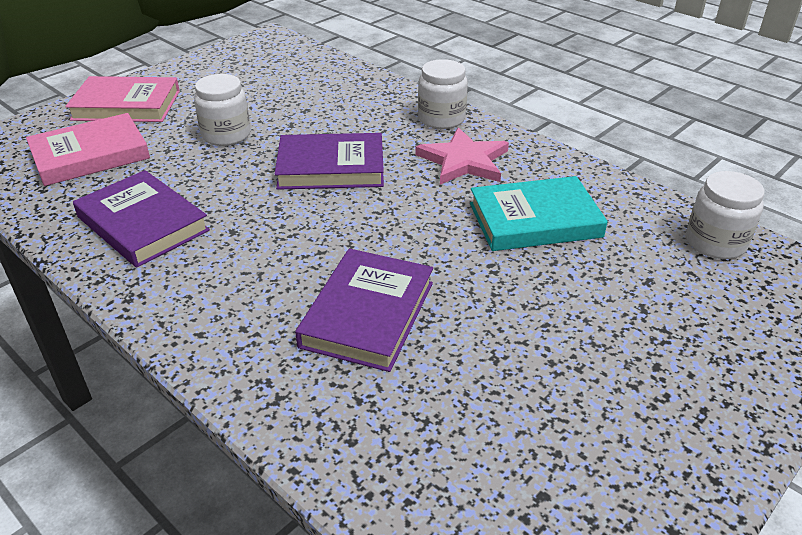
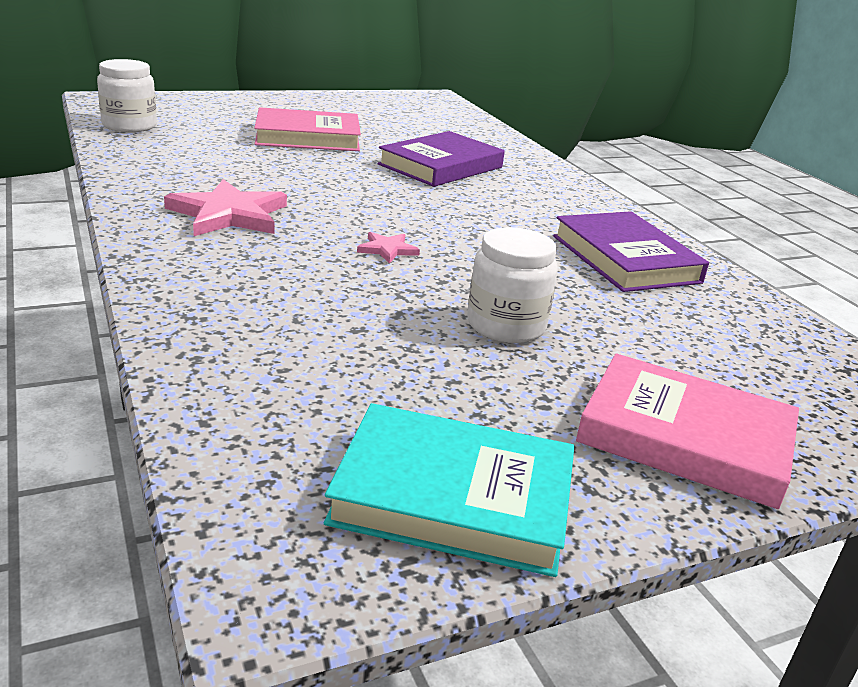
camera: 160 degrees left, 10 degrees down
(90, 155) = (718, 354): pink book -> pink book (307, 137)
(331, 167) = (387, 249): purple book -> pink star
(441, 119) = (178, 258): white jar -> none
(535, 220) = (240, 166): turquoise book -> turquoise book (453, 497)

